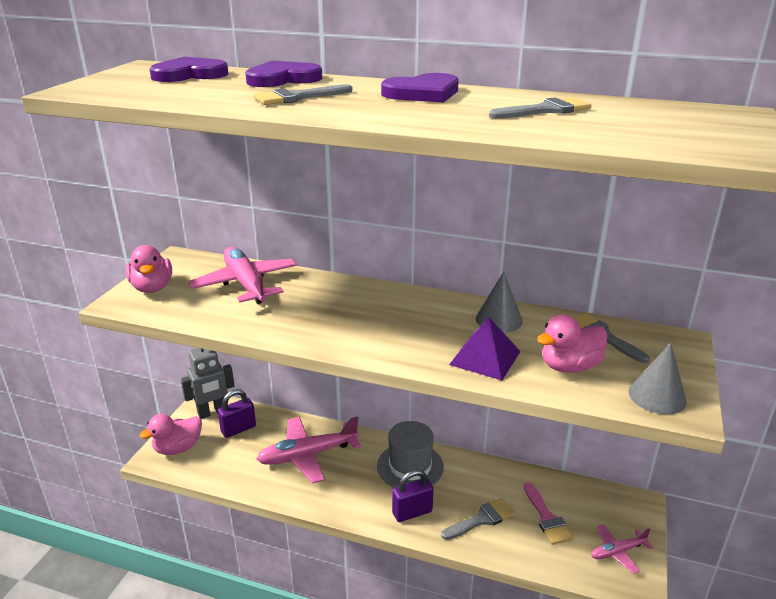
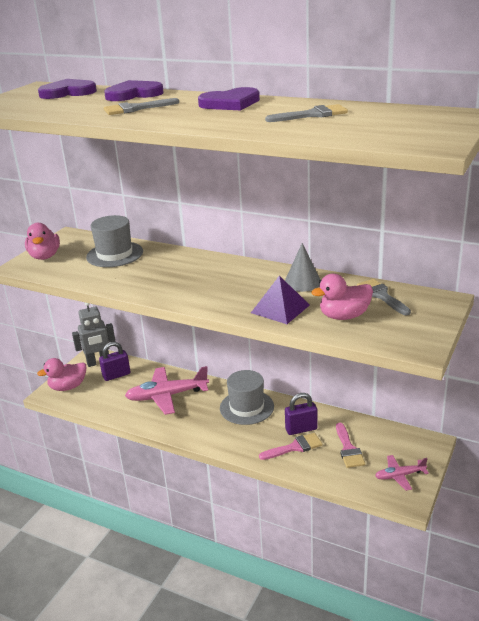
camera: 10 degrees right, 0 degrees up
(246, 284) = (115, 254): pink plane -> grey hat
(412, 512) = (240, 439): purple padlock -> purple padlock (301, 429)
(481, 519) = (294, 447): grey brush -> pink brush
(657, 396) = (404, 338): grey cone -> none

